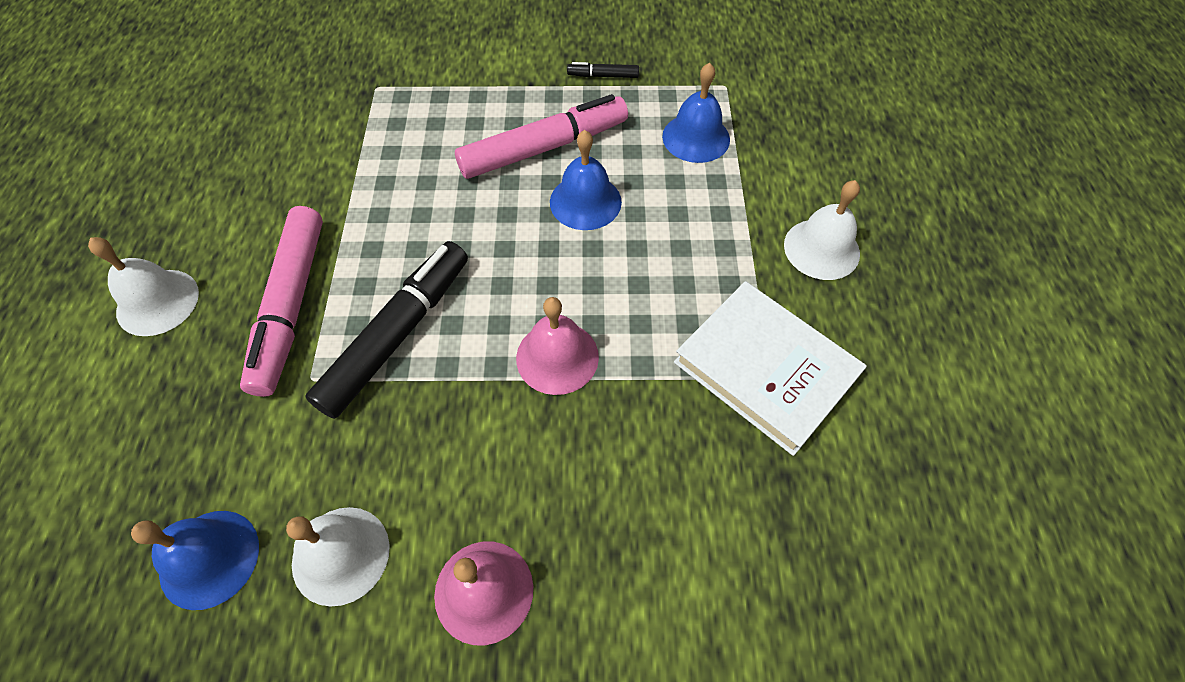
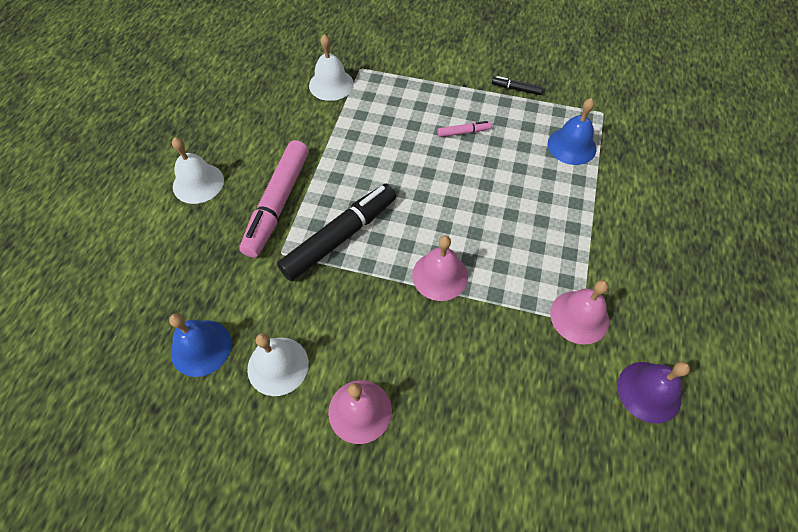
camera: 15 degrees right, 0 degrees up
(544, 148) = (463, 132): pink marker -> pink marker, size x0.44
(585, 201) = (483, 175): blue bell -> none
(765, 369) = (579, 317): white book -> pink bell
(821, 249) = (642, 243): white bell -> white bell (331, 84)
(884, 451) = (649, 391): none -> purple bell

